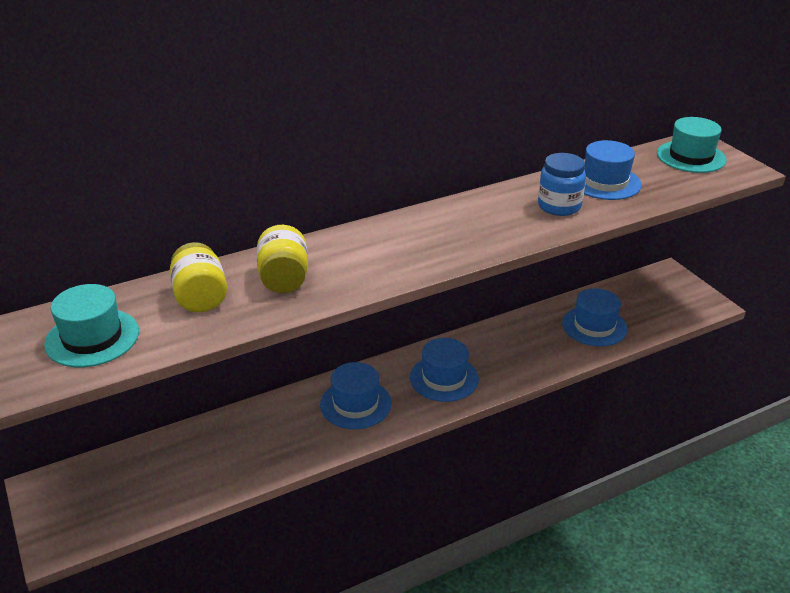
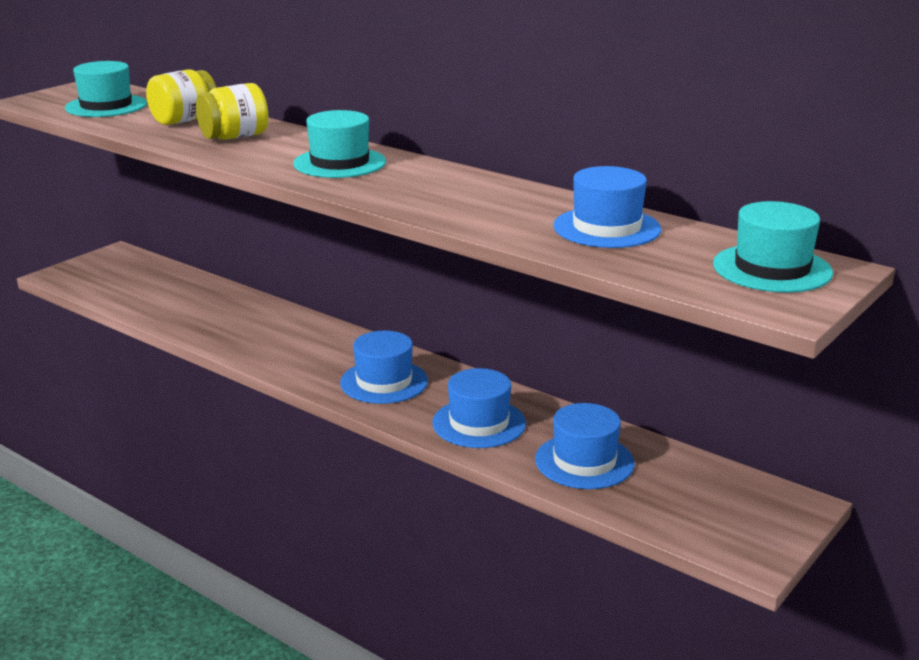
camera: 65 degrees right, 10 degrees down
(355, 404) = (303, 345): blue hat -> blue hat (479, 423)
(402, 244) = (339, 163): none -> turquoise hat
(559, 206) = (506, 213): blue jar -> none

